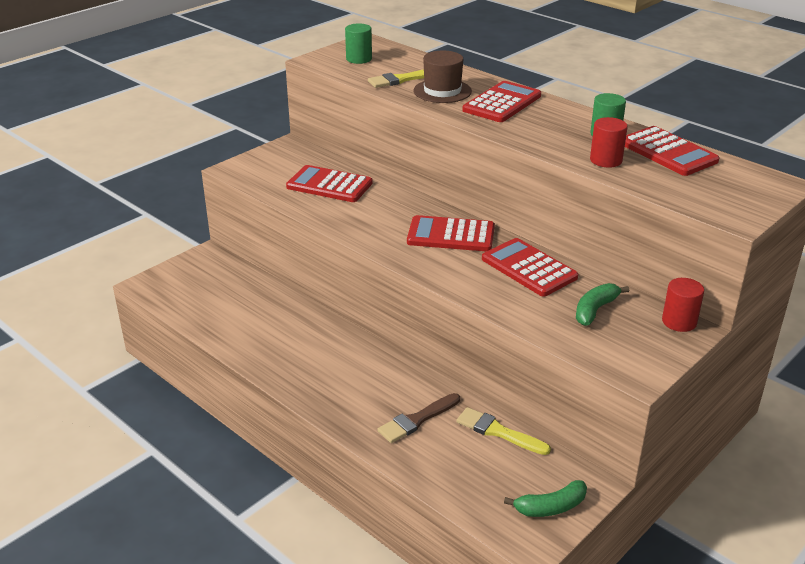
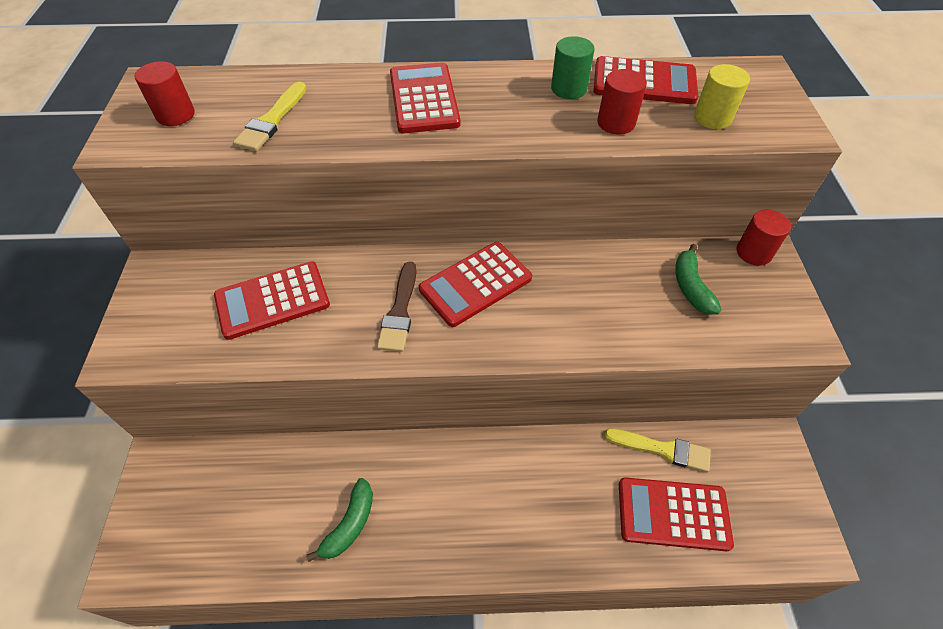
camera: 45 degrees left, 20 degrees up
(359, 59) = (175, 115): green cylinder -> red cylinder
(417, 420) = (595, 497): brown brush -> brown brush (400, 311)
(442, 91) = (340, 115): brown hat -> none
(498, 432) = (662, 449): yellow brush -> yellow brush turned 150 degrees counterclockwise
(529, 268) = (587, 276): red calculator -> red calculator (673, 514)
(550, 507) = (780, 494): green banana -> green banana (350, 524)
(682, 186) = (712, 118): none -> yellow cylinder

